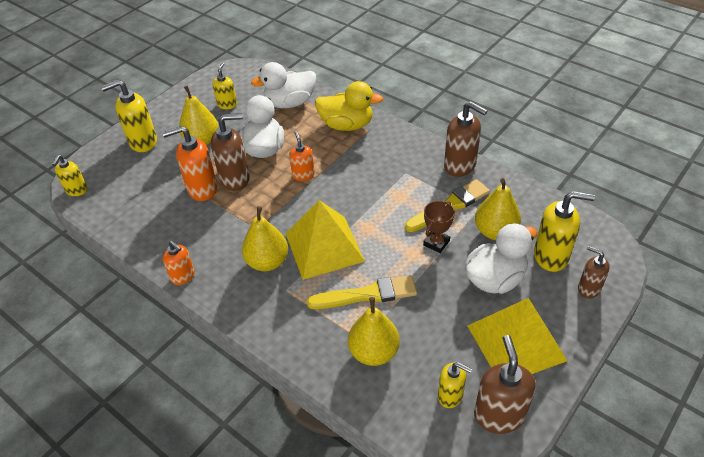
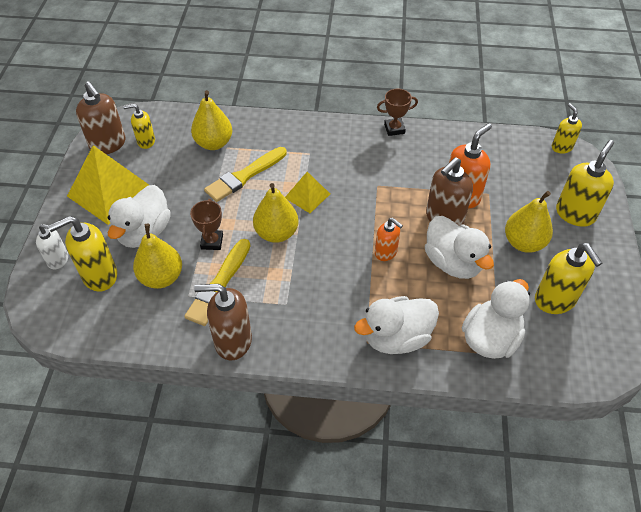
camera: 145 degrees right, 5 degrees up
(183, 276) = (394, 129): orange soap dispenser -> brown trophy
(227, 104) = (555, 300): yellow soap dispenser -> yellow soap dispenser, size x1.64
(267, 262) = (342, 165): yellow pear -> yellow pear (276, 233)
(324, 247) = (307, 195): yellow pyramid -> yellow pyramid, size x0.54
(347, 125) = (396, 338): yellow duck -> white duck
(588, 288) = (58, 259): brown soap dispenser -> white soap dispenser

